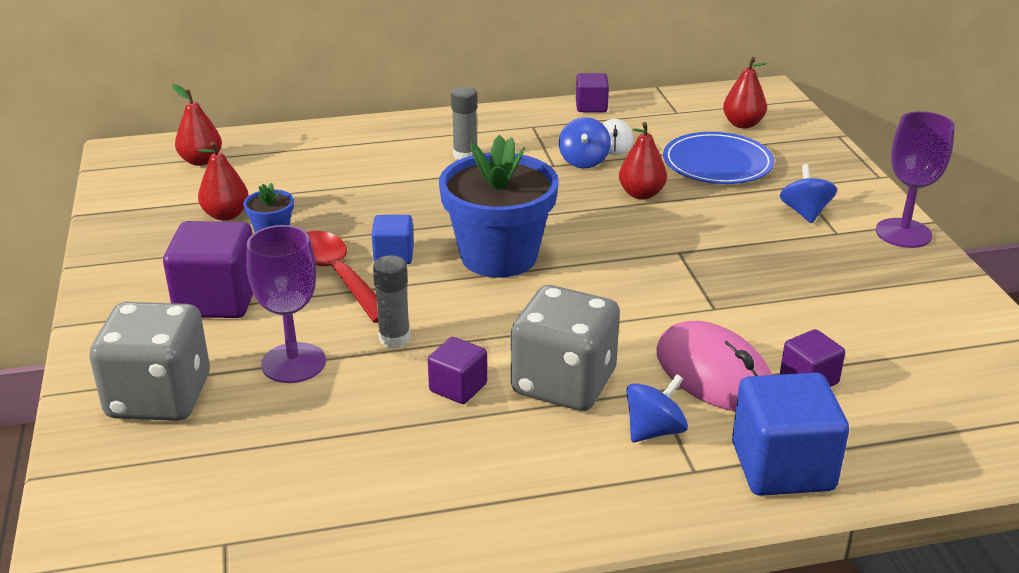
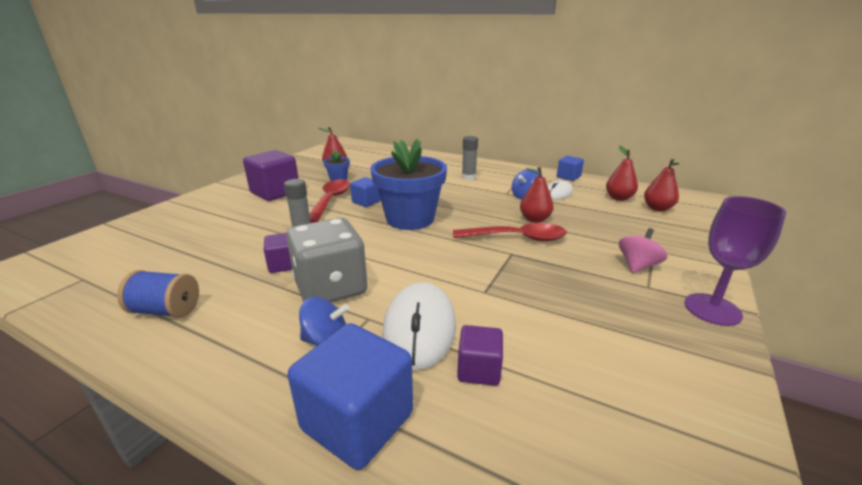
camera: 40 degrees right, 5 degrees down
(159, 397) = (189, 215): grey dice -> none
(201, 161) = (362, 151): red pear -> red pear (619, 198)
(293, 363) = (250, 224): purple goblet -> none
(431, 503) = (166, 310): none -> blue spool
(591, 106) = (568, 177): purple cube -> blue cube
(658, 229) = (517, 238): none -> red spoon
(714, 373) = (420, 328): pink mouse -> white mouse
(717, 163) = (609, 221): blue plate -> none
(805, 212) = (637, 266): blue spinning top -> pink spinning top

